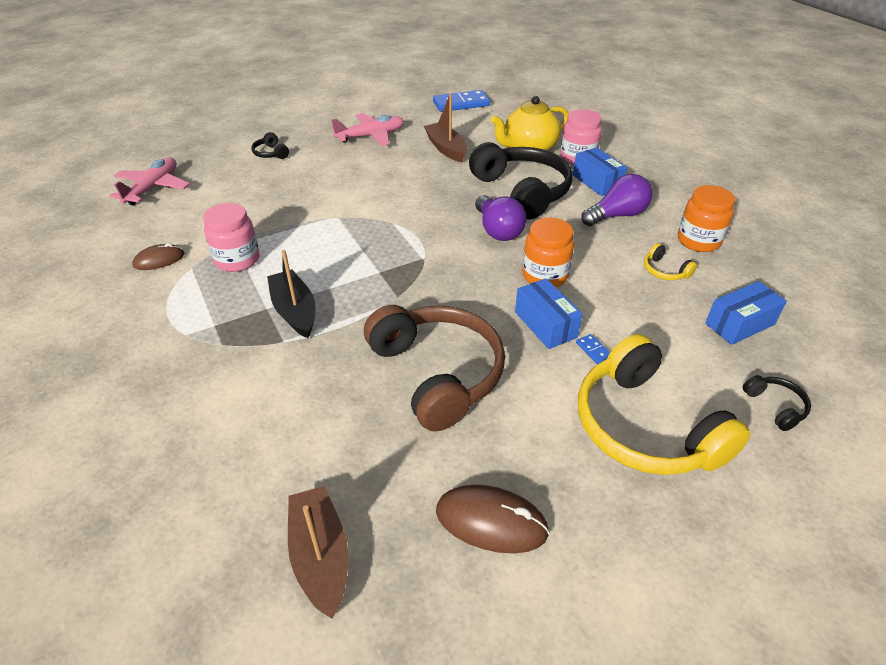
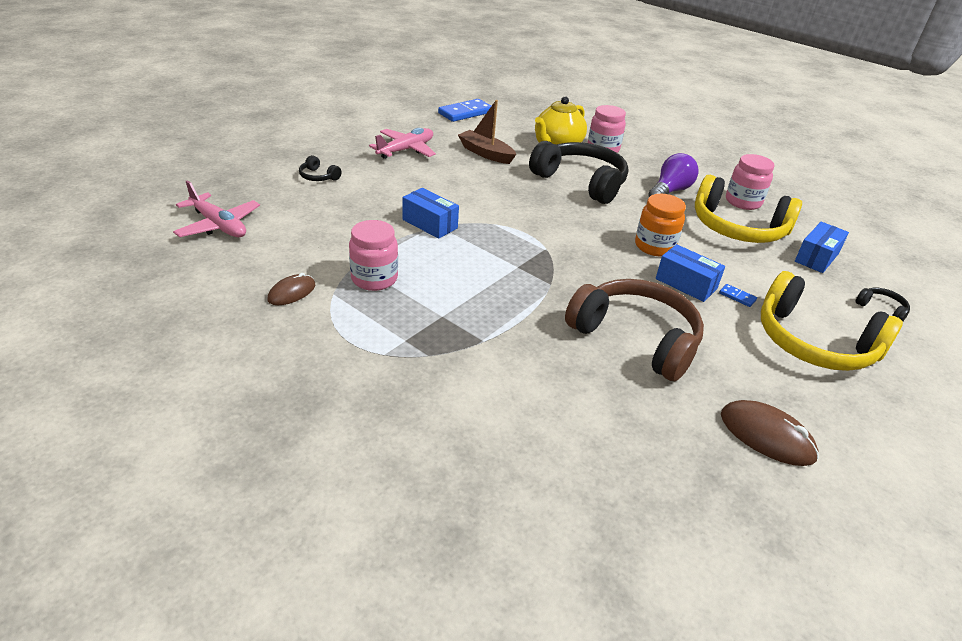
camera: 25 degrees left, 5 degrees down
(153, 188) = (219, 225): pink plane -> pink plane turned 135 degrees clockwise
(295, 311) = (471, 313): black boat -> none
(320, 556) = (666, 499): brown boat -> none
(491, 521) = (766, 436): brown mouse -> brown mouse turned 45 degrees clockwise
(498, 230) = (587, 216): purple light bulb -> none
(597, 182) = (633, 167): blue box -> blue box (430, 224)
(664, 271) = (737, 228): yellow headphones -> yellow headphones, size x2.46
(698, 241) = (743, 202): orange jar -> pink jar

